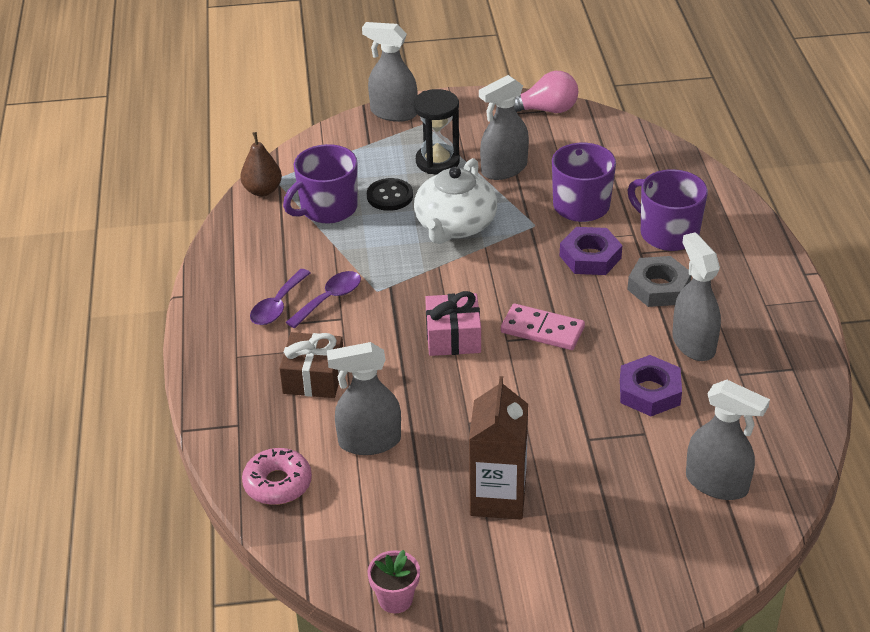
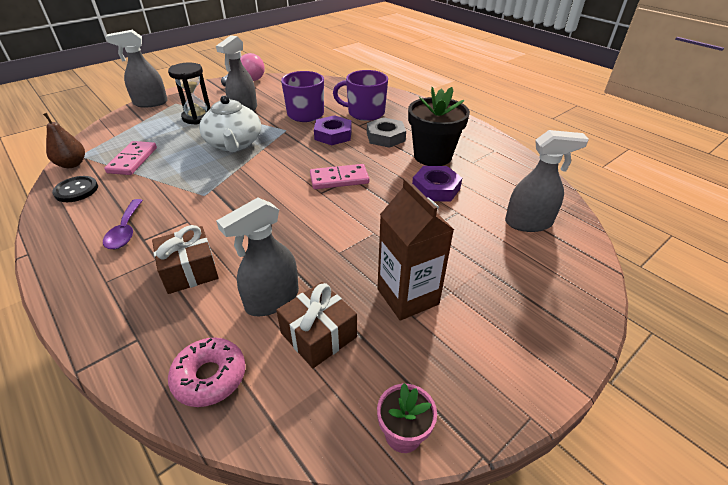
camera: 35 degrees left, 0 degrees up
(327, 208) = (133, 160): purple mug -> pink domino
(329, 299) = (169, 212): purple spoon -> none
(387, 493) = (318, 335): none -> brown gift
(390, 196) = (176, 141): black button -> black button (76, 190)
(453, 337) = (283, 203): pink gift -> none
(693, 343) = (432, 156): grey spray bottle -> black flower pot

